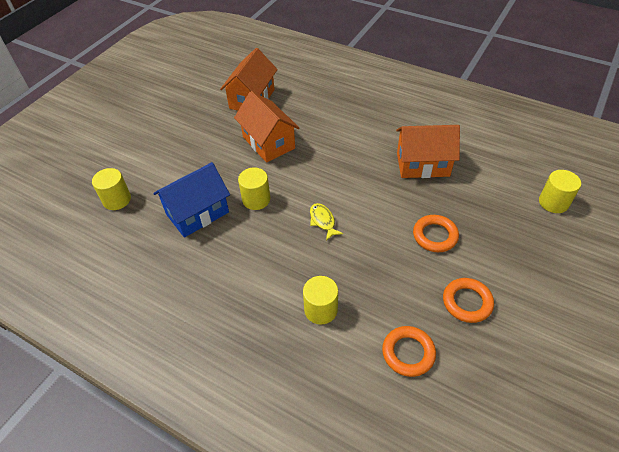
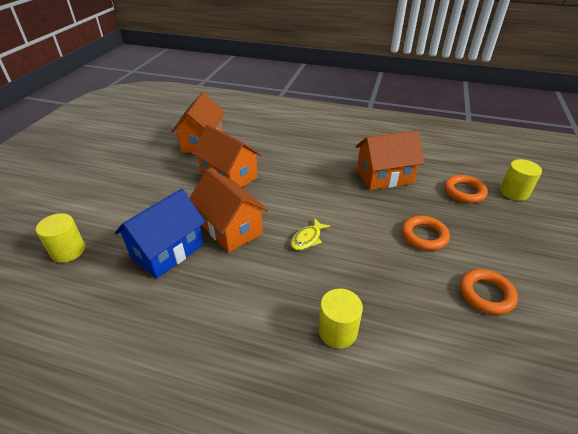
camera: 15 degrees left, 10 degrees down
(256, 199) = (230, 228): yellow cylinder -> orange house
(323, 221) = (307, 239): yellow fish -> yellow fish turned 105 degrees counterclockwise
(408, 353) = (453, 361): orange ring -> orange ring (464, 192)

